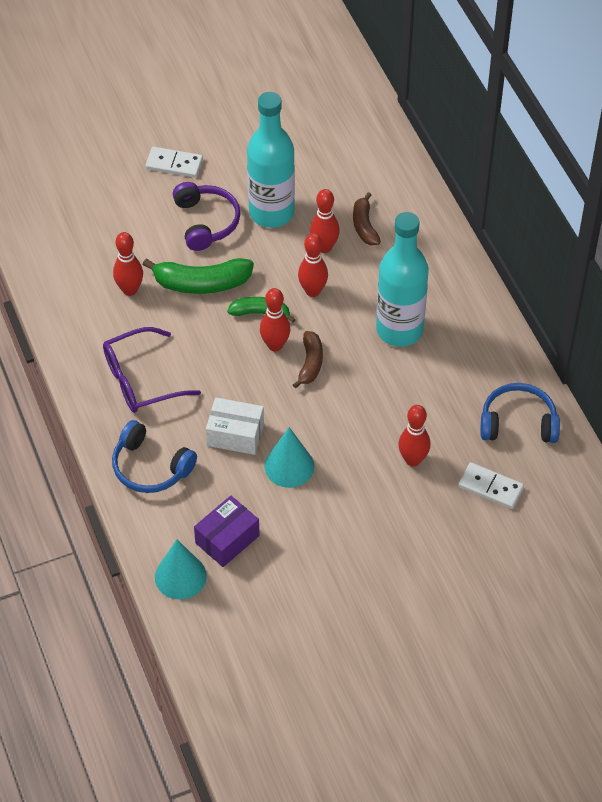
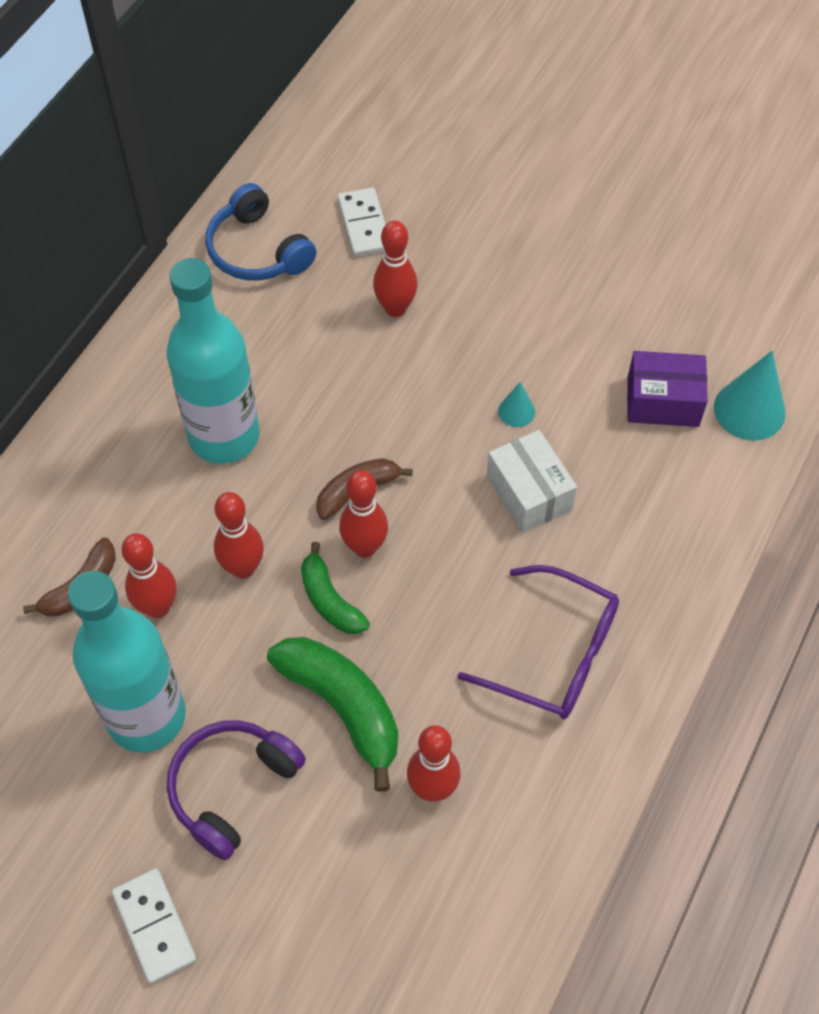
camera: 130 degrees left, 5 degrees up
(150, 467) = (658, 544): blue headphones -> none
(289, 466) = (516, 411): turquoise cone -> turquoise cone, size x0.52

